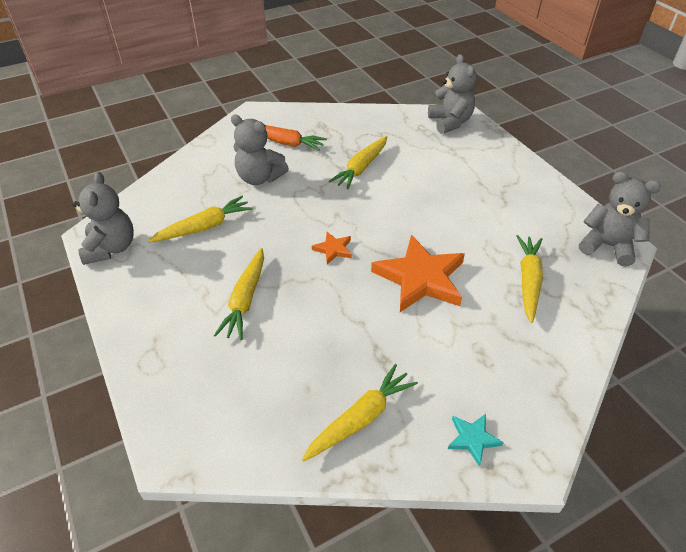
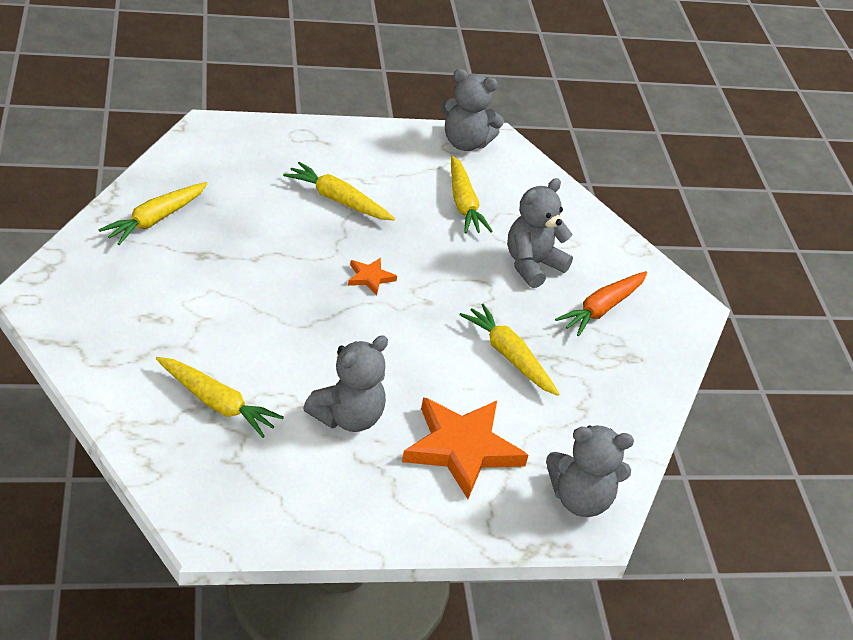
camera: 105 degrees right, 5 degrees down
(360, 418) = (155, 219): yellow carrot -> yellow carrot turned 60 degrees clockwise
(420, 278) = (283, 322): orange star -> orange star (462, 449)
(473, 439) = (82, 270): turquoise star -> none
(607, 246) = (216, 512): grey teddy bear -> grey teddy bear (347, 418)

